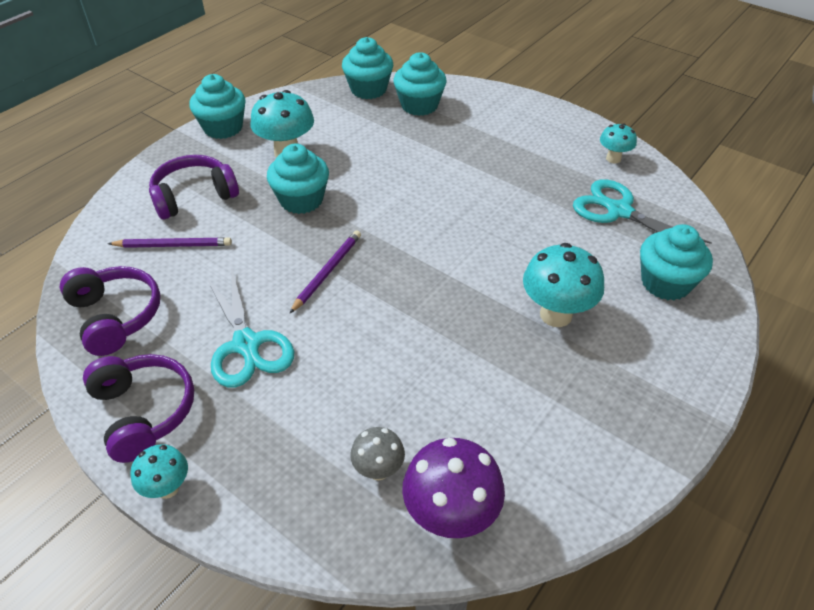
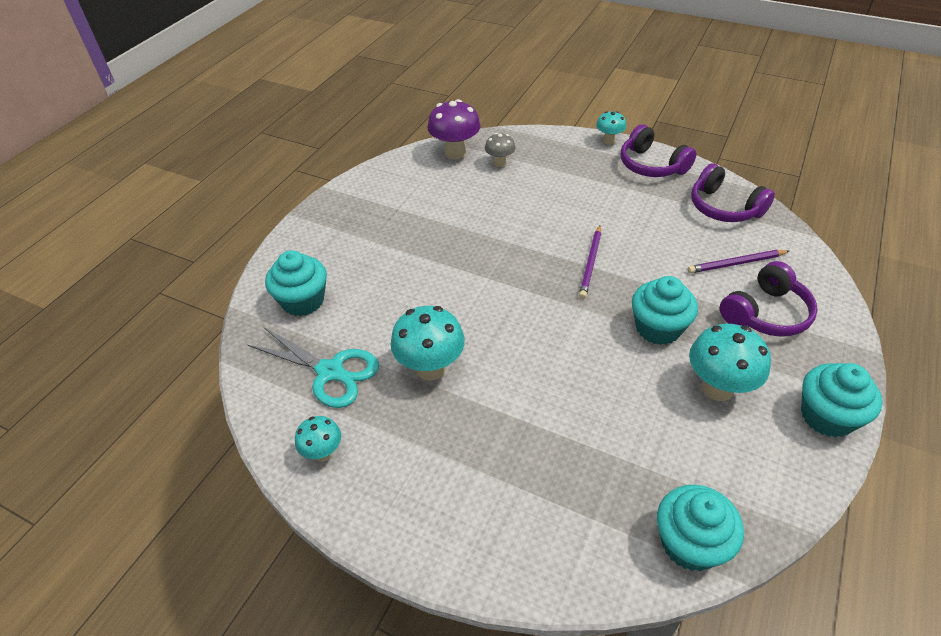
camera: 170 degrees right, 0 degrees up
(246, 344) = (617, 206): turquoise scissors -> none
(419, 105) = (597, 517): turquoise cupcake -> none
(556, 315) = (398, 260): turquoise mushroom -> turquoise mushroom (430, 368)

